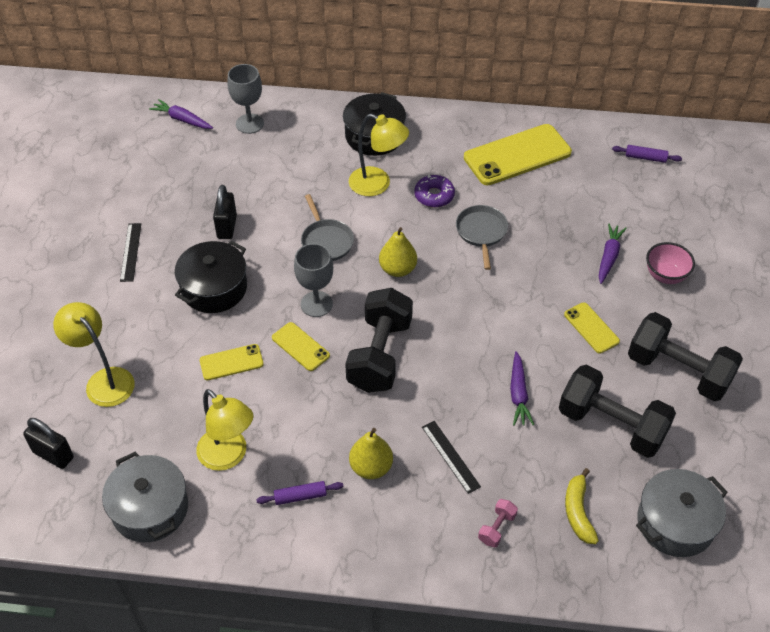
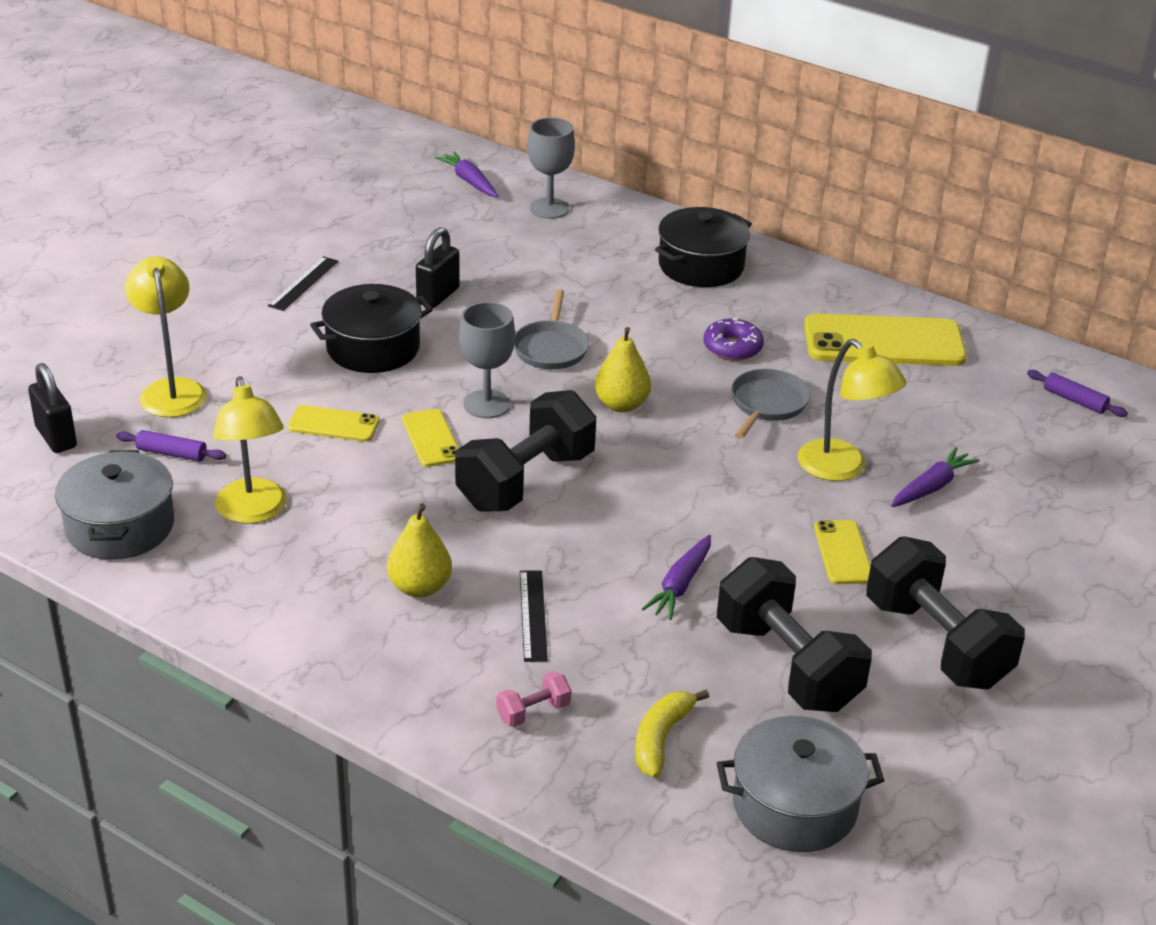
camera: 25 degrees right, 15 degrees down
(300, 496) = (307, 582): purple rolling pin -> purple rolling pin (171, 453)
(377, 185) = (665, 314): yellow lamp -> yellow lamp (842, 469)
(665, 275) = (1001, 534): pink bowl -> none

